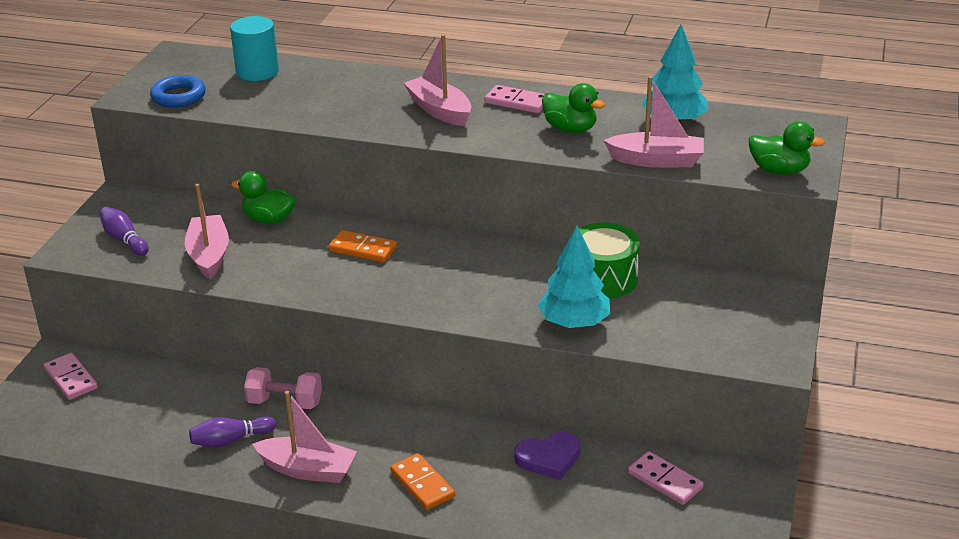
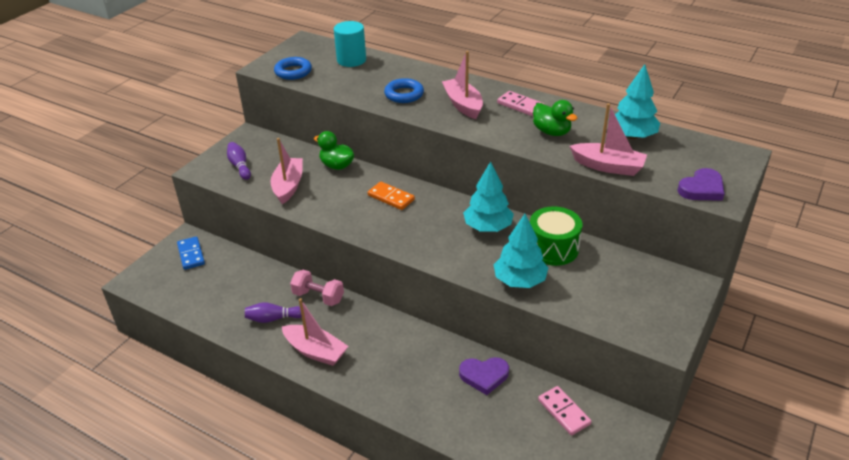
camera: 15 degrees right, 5 degrees up
(71, 379) = (191, 254): pink domino -> blue domino
(352, 107) = (404, 94): none -> blue ring
(422, 484) = (388, 378): orange domino -> none
(509, 266) = (488, 227): none -> turquoise tree
(779, 170) = (702, 189): green duck -> purple heart

